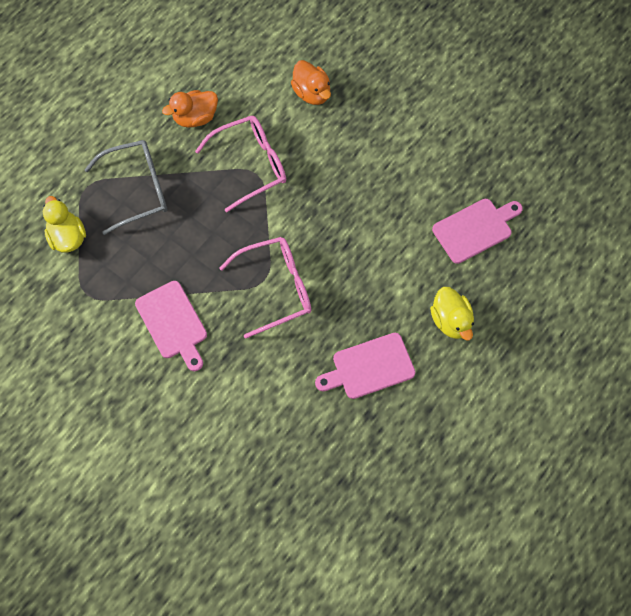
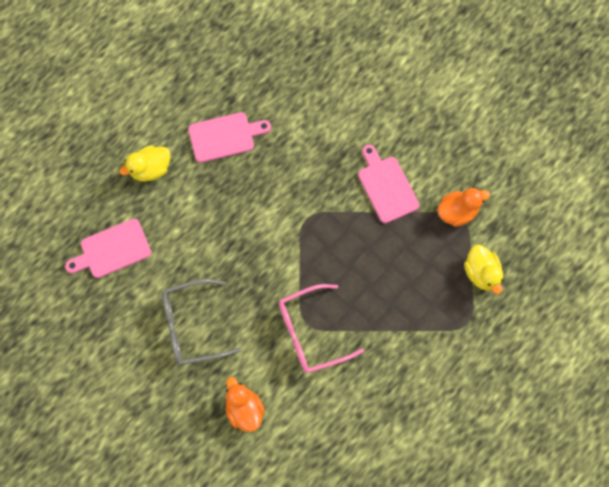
camera: 175 degrees left, 5 degrees up
(137, 189) = (419, 316): grey glasses -> grey glasses (192, 326)
(195, 118) = (362, 390): orange duck -> orange duck (457, 212)
(275, 288) = (297, 210): pink glasses -> none
(451, 321) = (150, 169): yellow duck -> yellow duck turned 105 degrees counterclockwise

